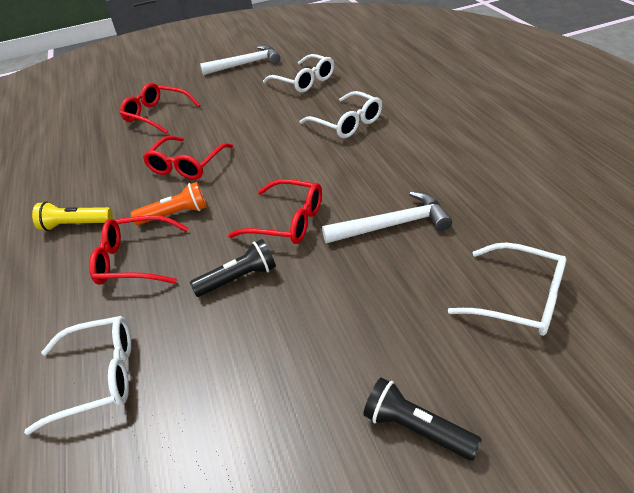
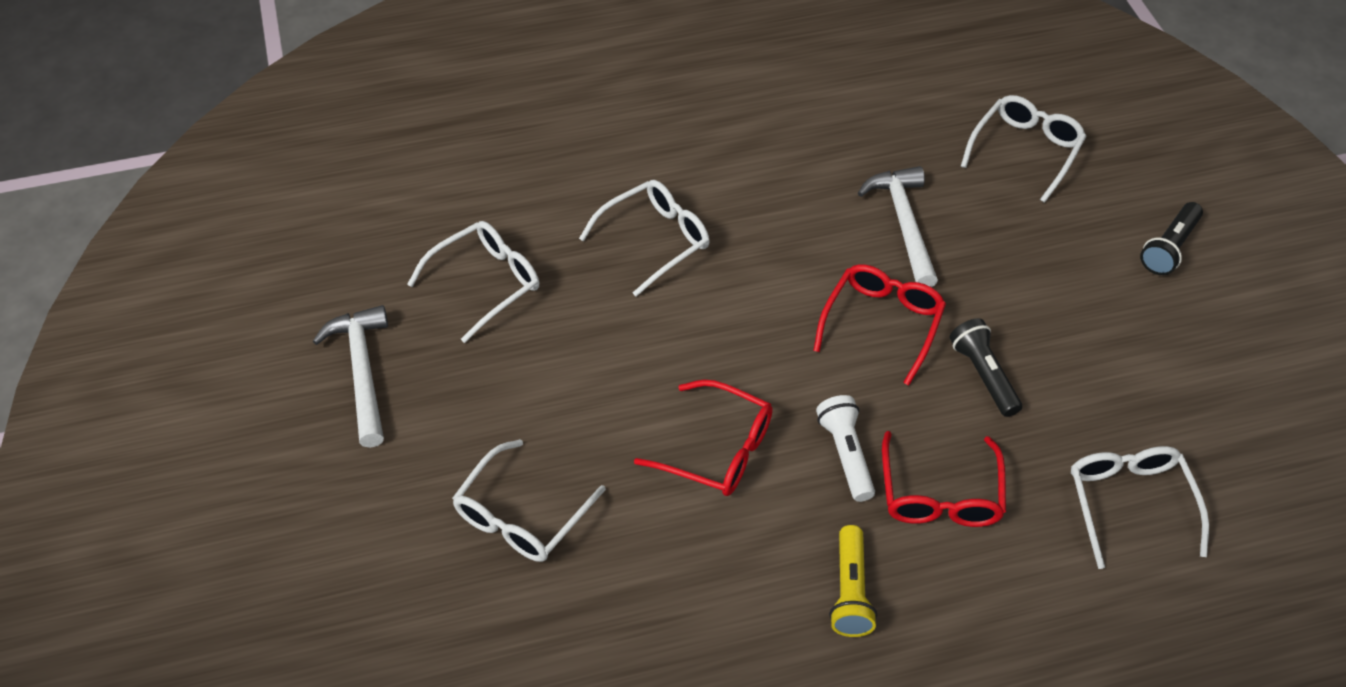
camera: 90 degrees left, 10 degrees up
(157, 115) = (522, 515): red glasses -> white glasses
(175, 214) = (846, 455): orange flashlight -> white flashlight

